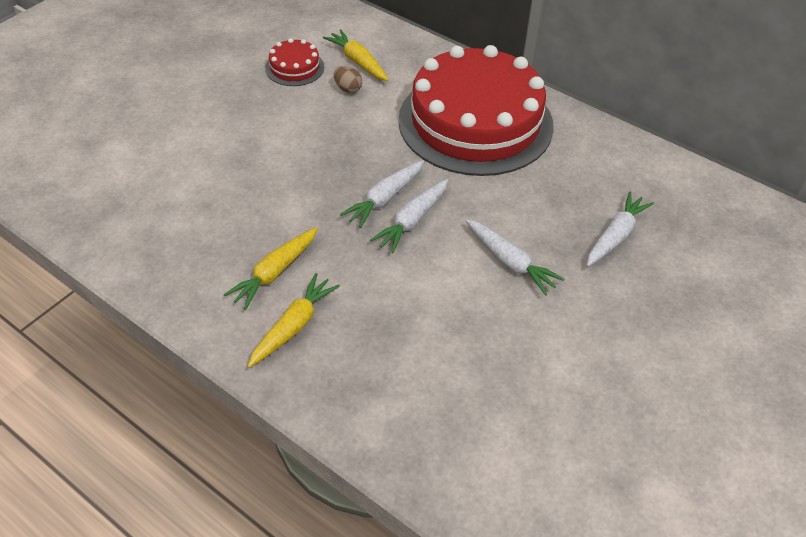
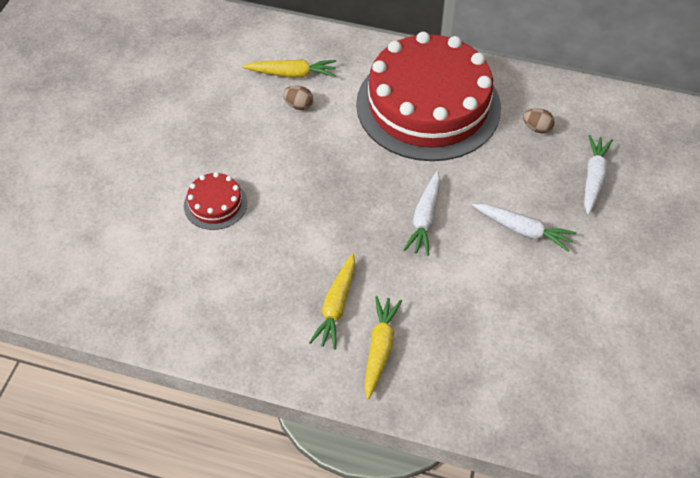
camera: 20 degrees left, 5 degrees up
(294, 67) = (237, 97): red cake -> red cake (215, 204)
(358, 62) = (292, 74): yellow carrot -> yellow carrot turned 150 degrees clockwise
(385, 198) = (390, 205): white carrot -> none
(578, 172) = (537, 128): none -> brown egg

